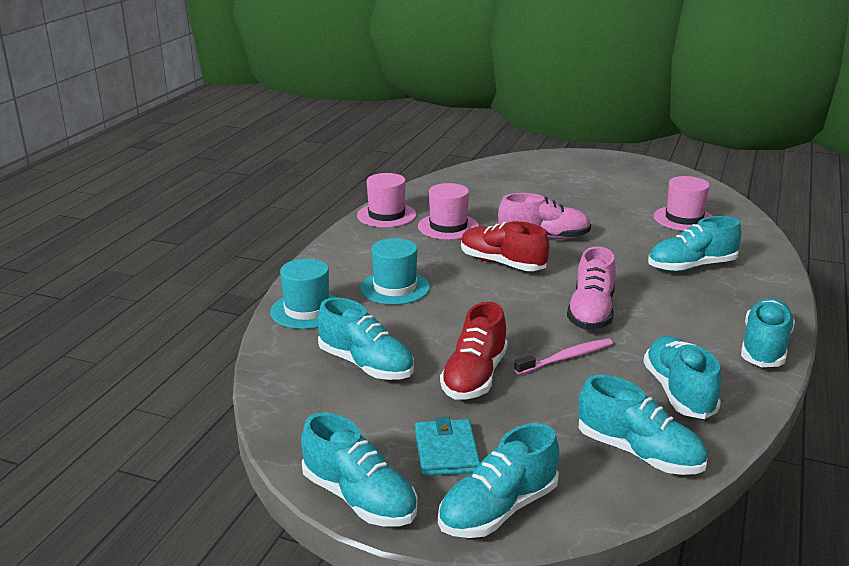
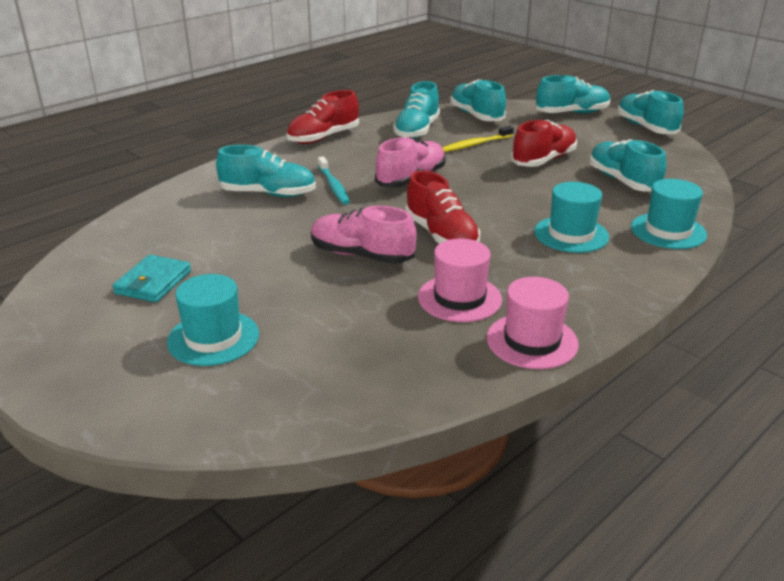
camera: 155 degrees left, 5 degrees up
(446, 451) = (586, 134): turquoise wallet -> turquoise wallet (153, 282)
(566, 183) = (213, 338): none -> turquoise hat
(566, 358) = (467, 157): pink toothbrush -> none
(578, 384) = (475, 144): none -> yellow toothbrush
(651, 287) = (333, 186): none -> turquoise toothbrush
(684, 219) = (176, 242): pink hat -> none
(764, 347) = (323, 138): turquoise shoe -> red shoe

